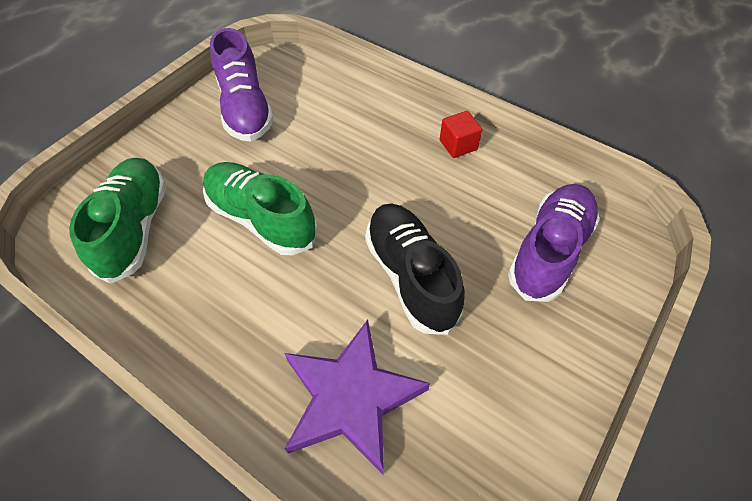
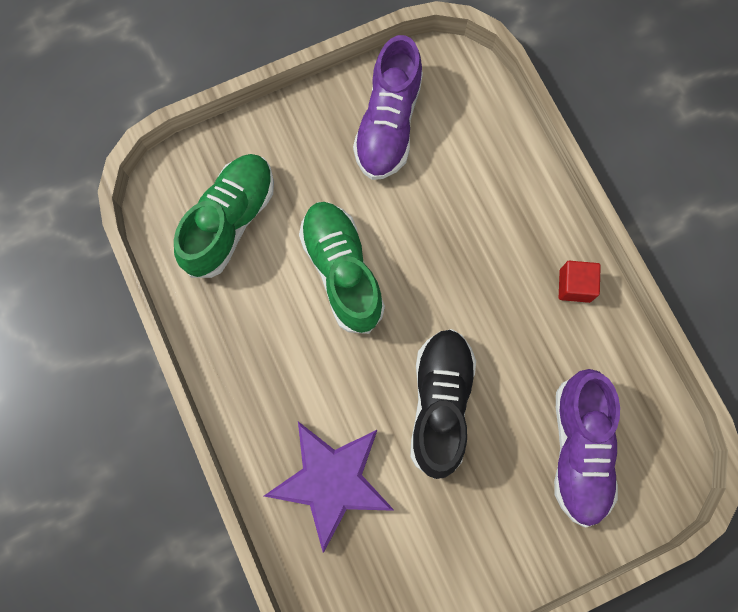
camera: 30 degrees right, 20 degrees up
(549, 251) = (579, 450): purple shoe -> purple shoe turned 120 degrees clockwise

